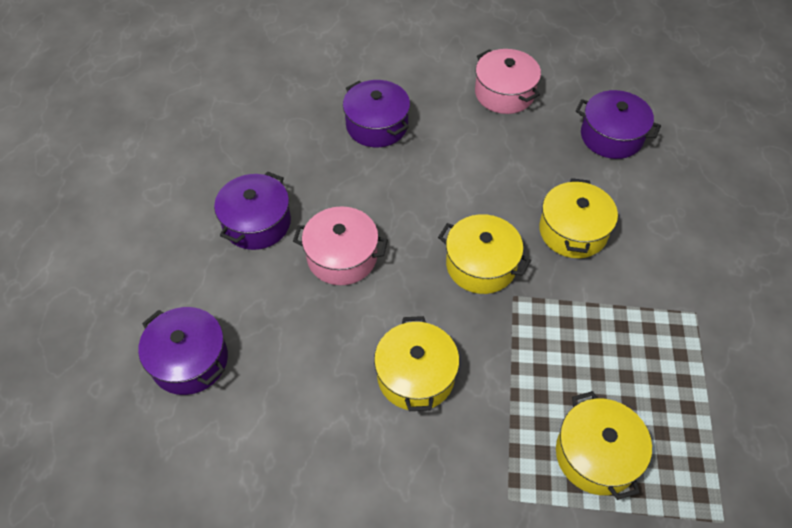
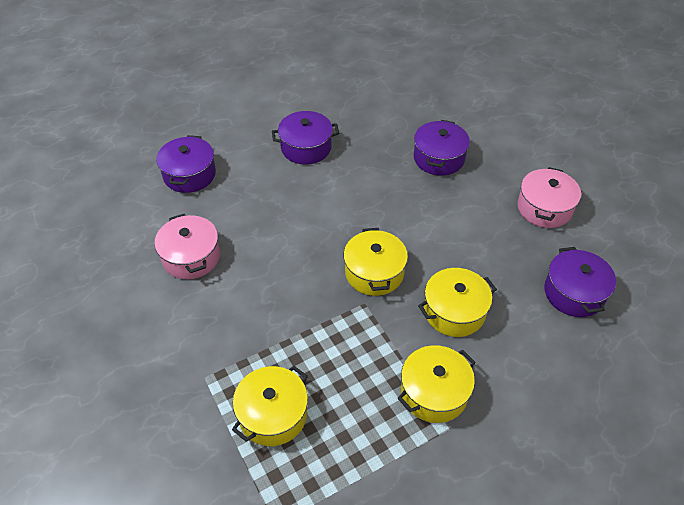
camera: 55 degrees right, 5 degrees down
(342, 257) = (316, 199): pink pot -> pink pot (191, 257)
(416, 376) = (258, 282): yellow pot -> yellow pot (434, 393)

